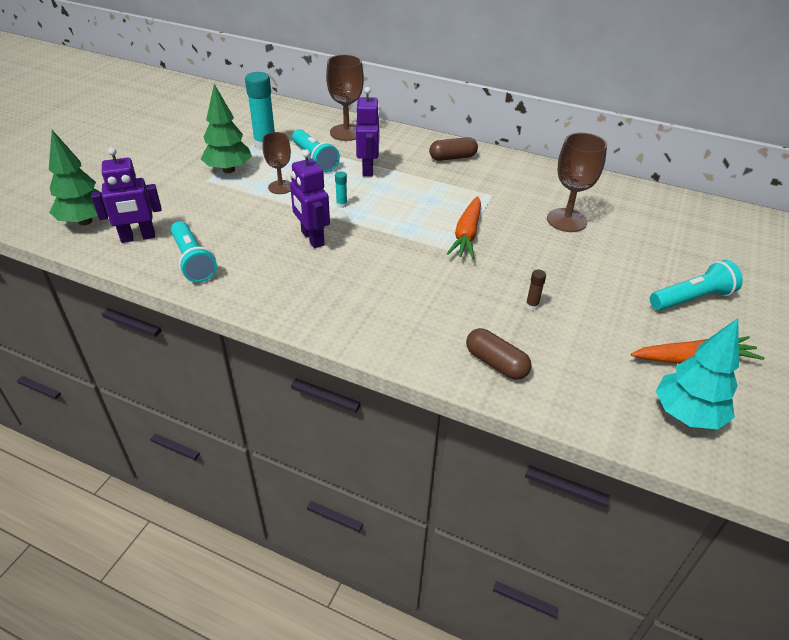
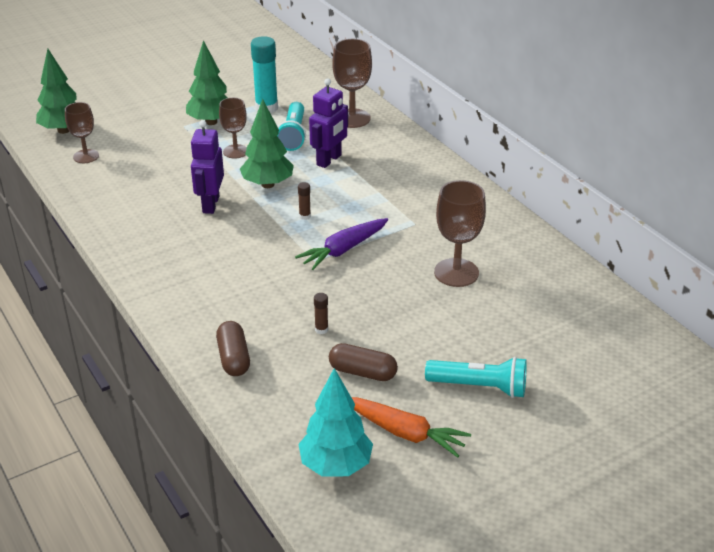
camera: 35 degrees right, 5 degrees down
(138, 237) = (86, 156): purple robot -> brown goblet
(193, 261) = (104, 189): turquoise flashlight -> none
(341, 205) = (268, 184): turquoise glue stick -> green tree
(403, 219) = (305, 216): none -> brown glue stick
(452, 158) = (423, 175): brown capsule -> brown capsule (362, 372)
(466, 235) = (343, 250): orange carrot -> purple carrot

